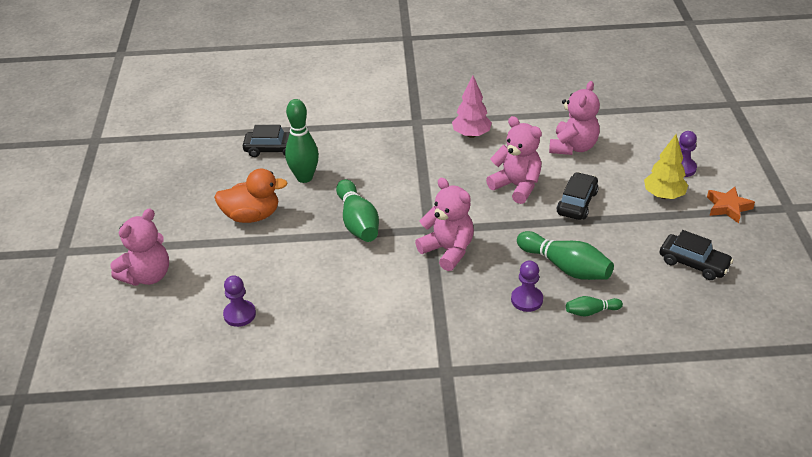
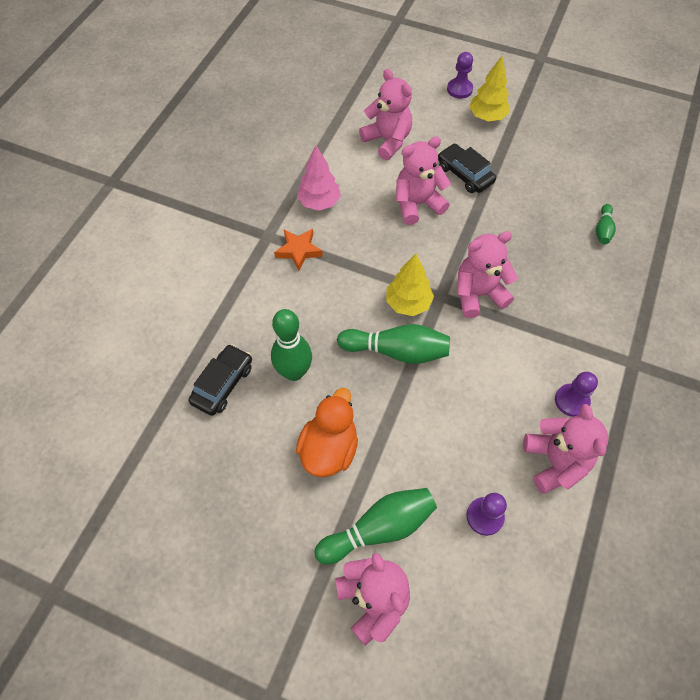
camera: 65 degrees left, 20 degrees up
(310, 343) = (554, 462): none -> pink teddy bear
(408, 213) = (408, 303): none -> yellow tree
(527, 300) = (570, 265): purple pawn -> purple pawn (571, 401)
(565, 267) = (542, 220): green bowling pin -> green bowling pin (379, 528)
(693, 263) = (576, 141): black car -> none
(728, 207) = (522, 89): orange star -> orange star (299, 251)

